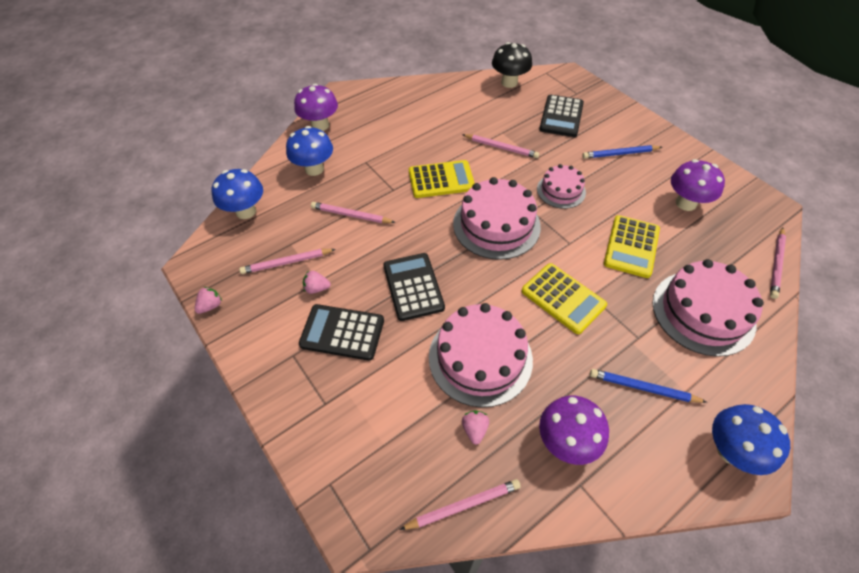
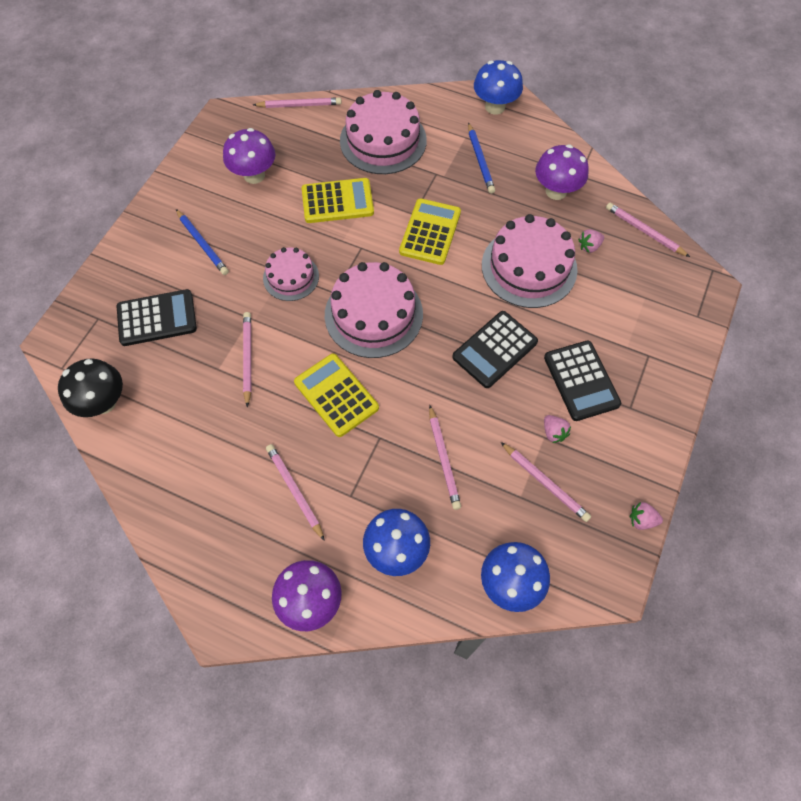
camera: 120 degrees left, 10 degrees up
(389, 139) = (295, 490): none -> pink pencil

